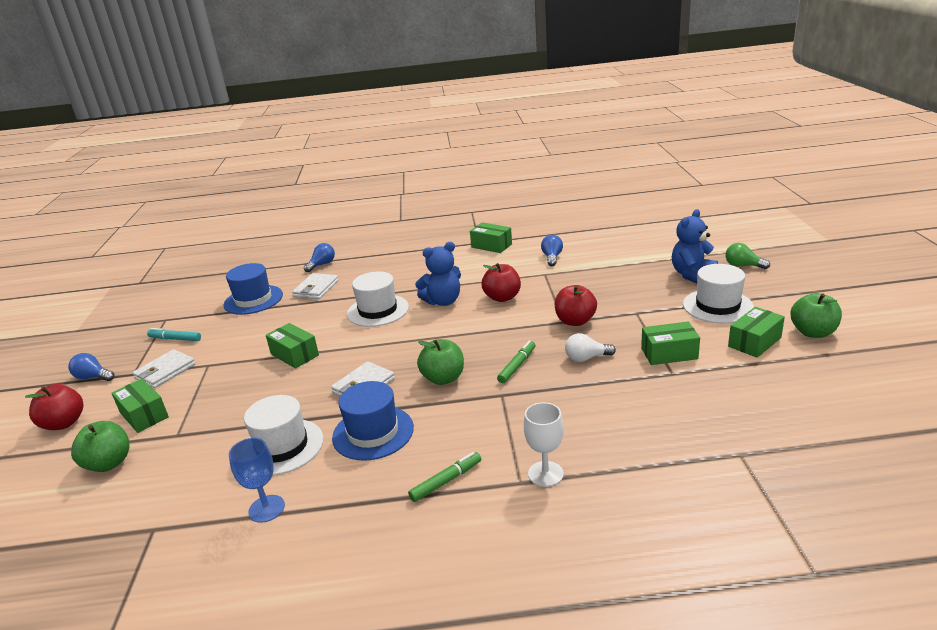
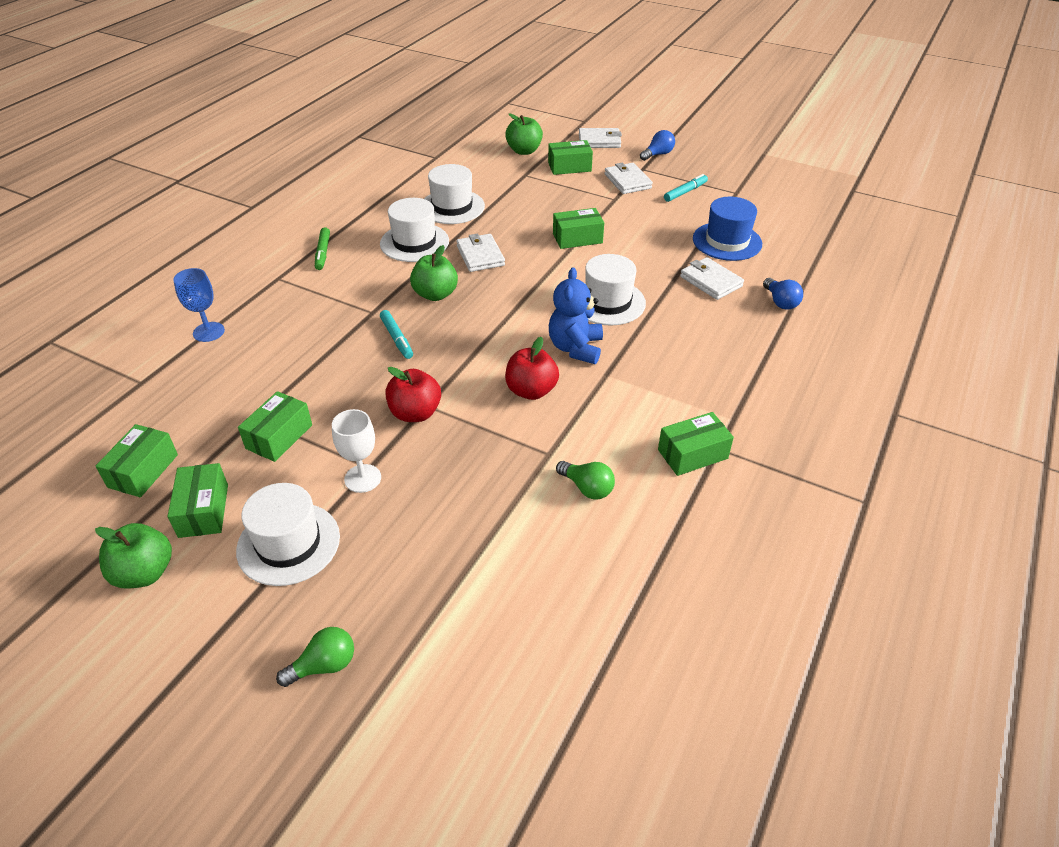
camera: 120 degrees right, 15 degrees up
(64, 423) = (599, 141): red apple -> white wallet
(266, 508) = (398, 190): blue goblet -> blue goblet (208, 332)
(373, 432) = (414, 242): blue hat -> white hat
(517, 366) = (396, 338): green marker -> turquoise marker
(545, 474) = (267, 291): white goblet -> white goblet (362, 478)
(552, 257) = (587, 488): blue light bulb -> green light bulb
(586, 358) = (349, 382): white light bulb -> none
(692, 275) = (375, 586): blue teddy bear -> none
(781, 384) = (143, 471): none -> green box

